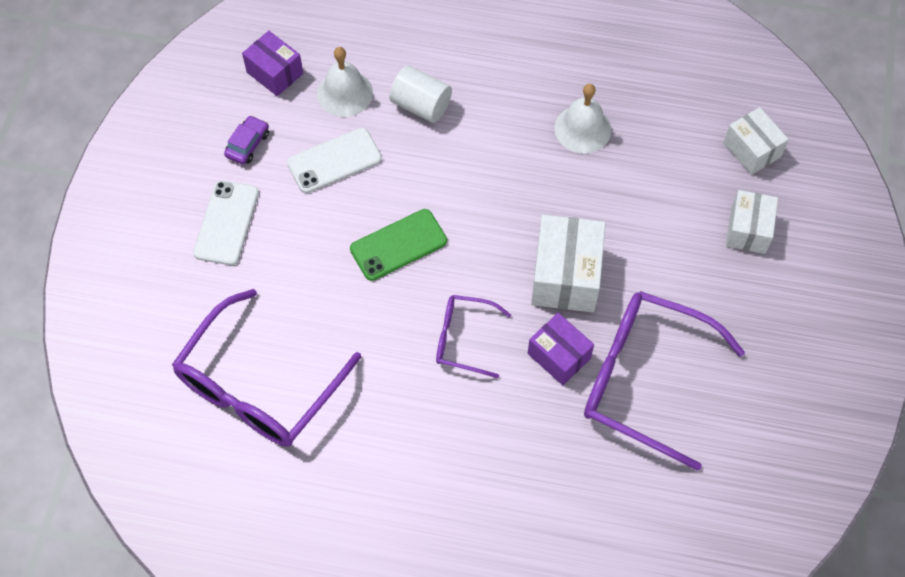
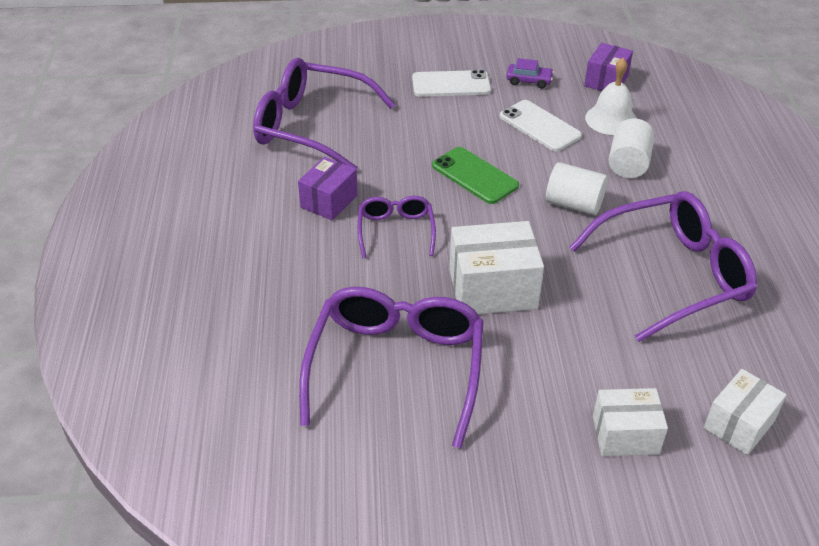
camera: 75 degrees right, 20 degrees down
(468, 172) = (574, 204): none -> white cylinder
(559, 356) = (401, 298): purple box -> purple box (329, 201)
(582, 129) = (673, 275): white bell -> purple glasses

